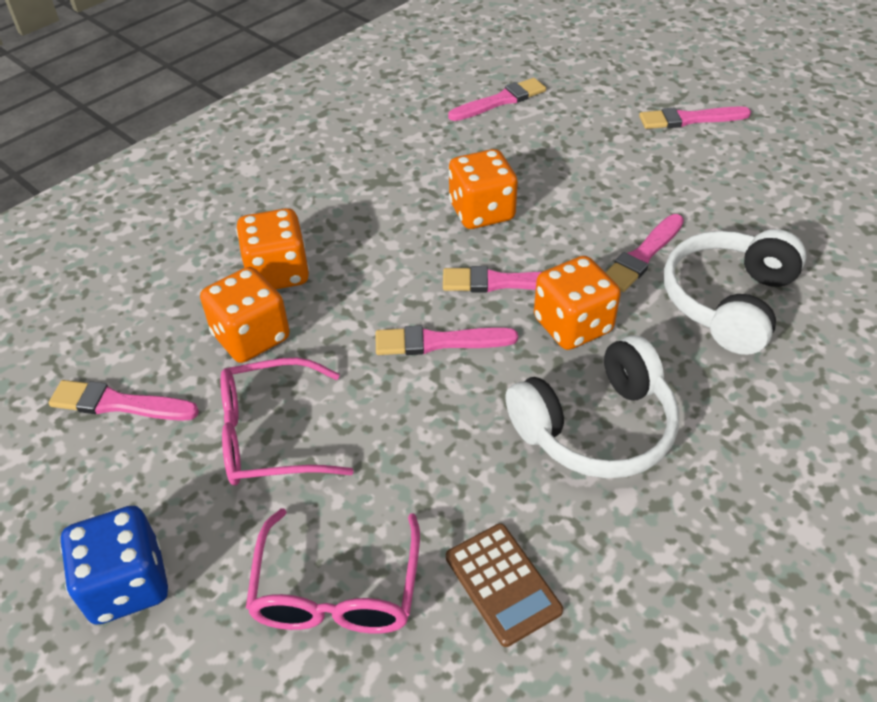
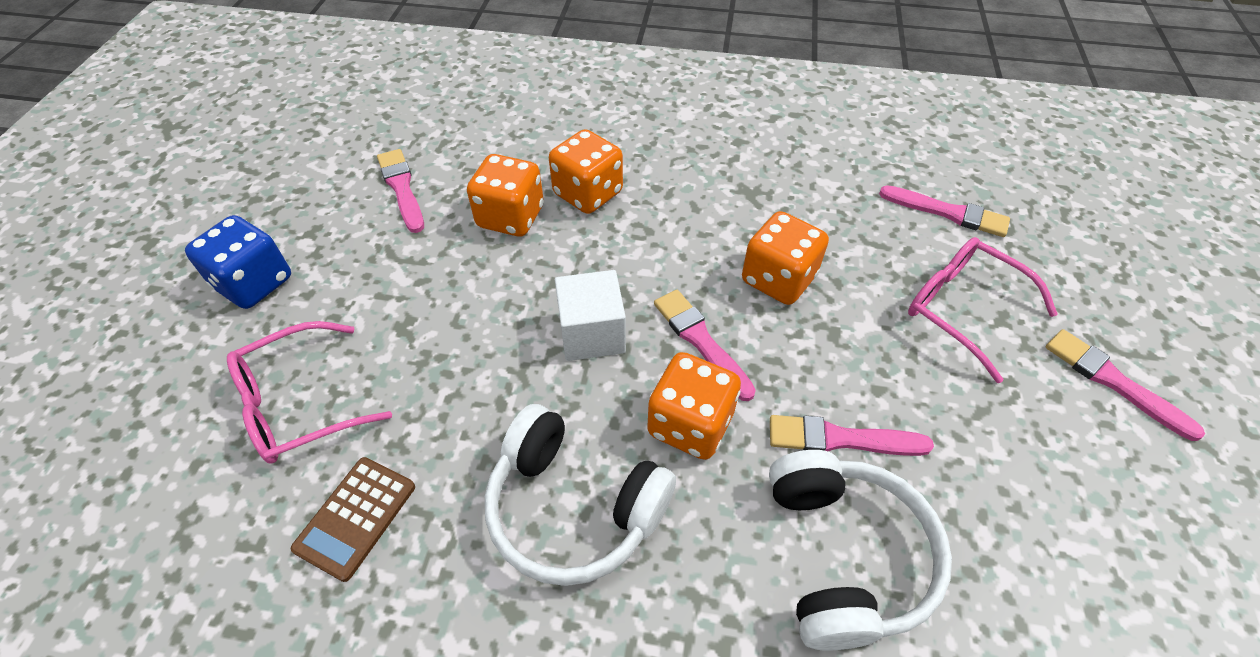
camera: 55 degrees right, 5 degrees up
(270, 435) = (422, 283): pink glasses -> pink glasses (963, 309)
(439, 342) = (592, 333): pink brush -> white cube
(728, 301) = (844, 556): white headphones -> white headphones turned 90 degrees clockwise

